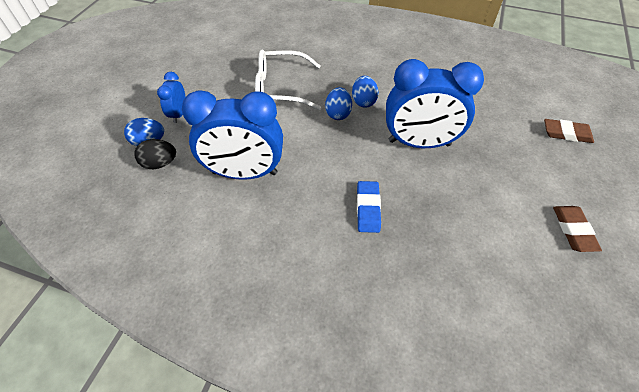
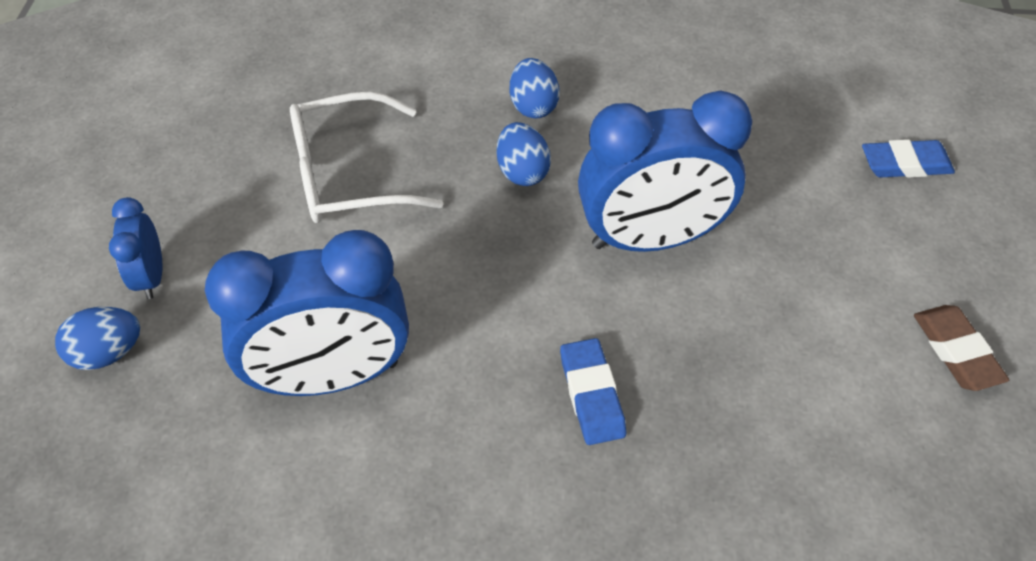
camera: 15 degrees left, 0 degrees up
(160, 163) = (148, 395): black egg -> none
(338, 113) = (480, 208): blue egg -> blue egg (533, 106)
(566, 133) = (905, 164): brown eraser -> blue eraser

